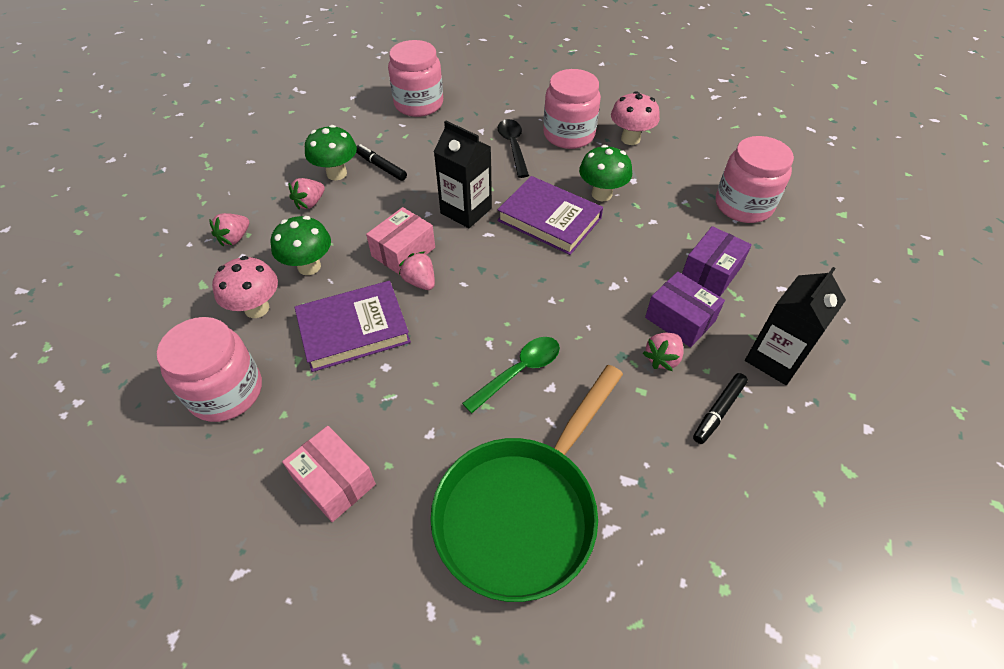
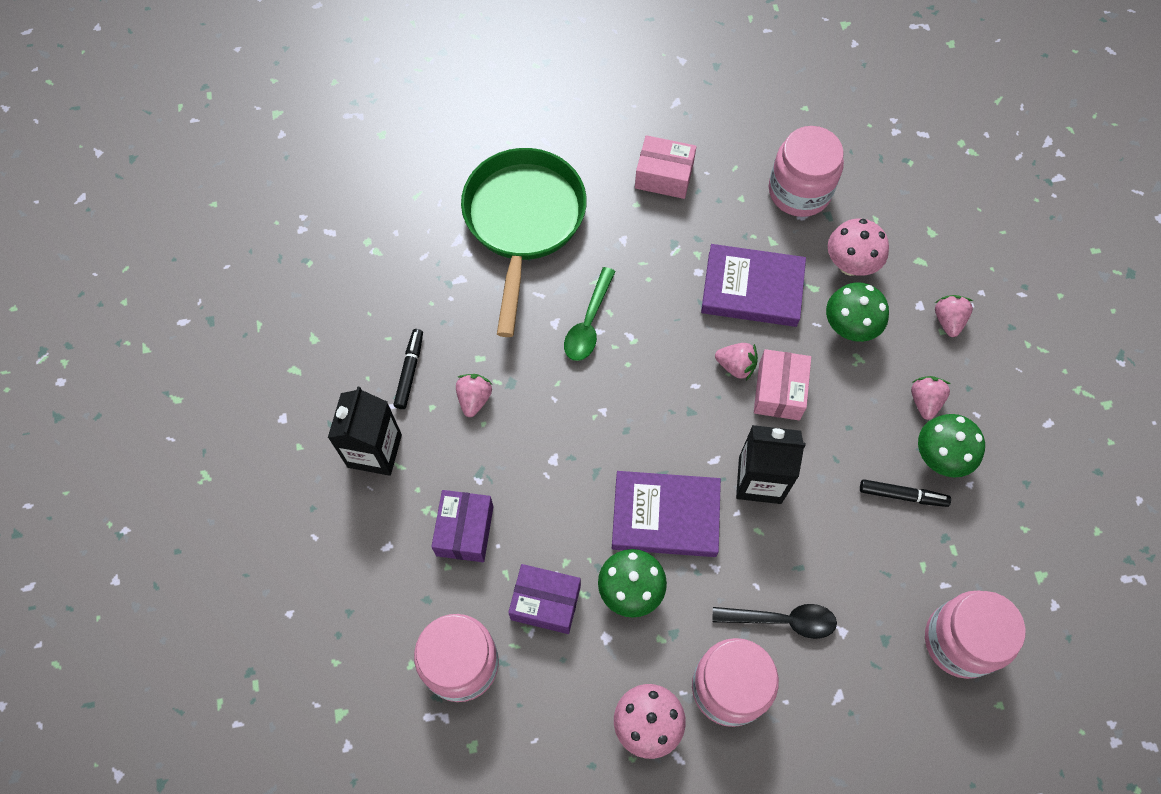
camera: 150 degrees right, 15 degrees up
(354, 329) = (752, 289): purple book -> purple book turned 60 degrees clockwise
(513, 147) = (782, 620): black spoon -> black spoon turned 45 degrees counterclockwise
(679, 319) = (474, 451): purple box -> purple box (545, 602)

